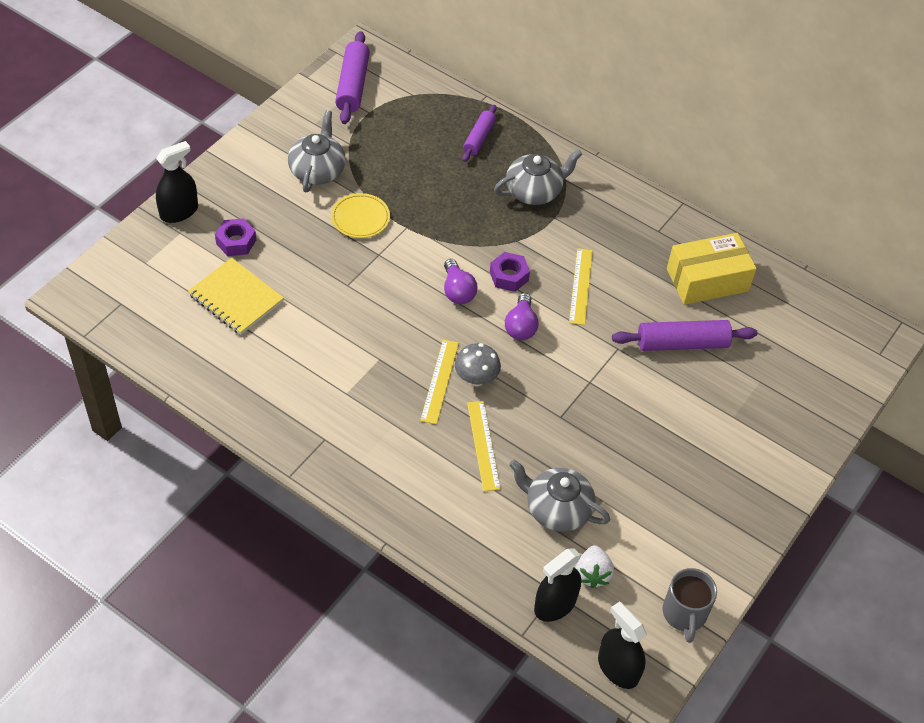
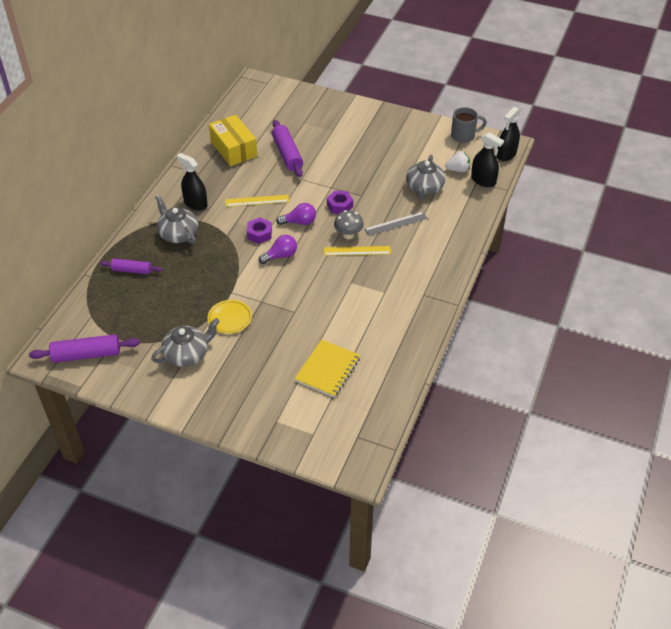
camera: 100 degrees left, 5 degrees down
(179, 212) = (255, 428): black spray bottle -> black spray bottle (195, 203)
(236, 242) = (274, 384): purple nut -> purple nut (339, 206)
(317, 170) = (187, 354): grey teapot -> grey teapot turned 150 degrees clockwise
(483, 445) = (395, 223): yellow ruler -> grey ruler

